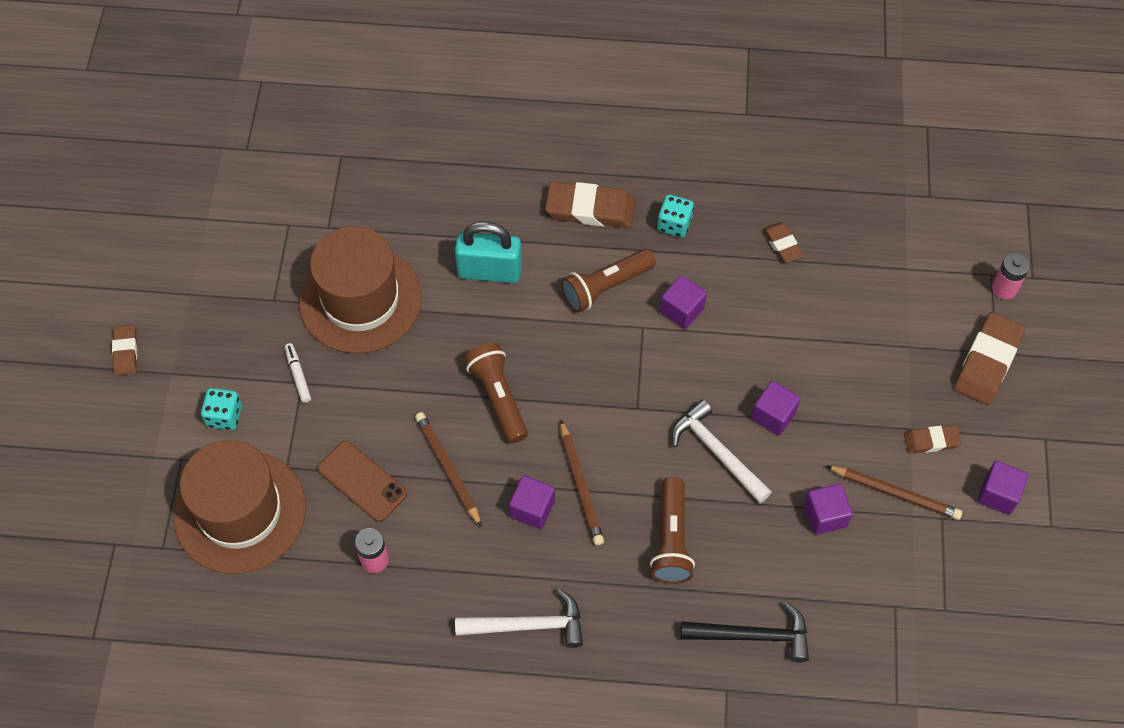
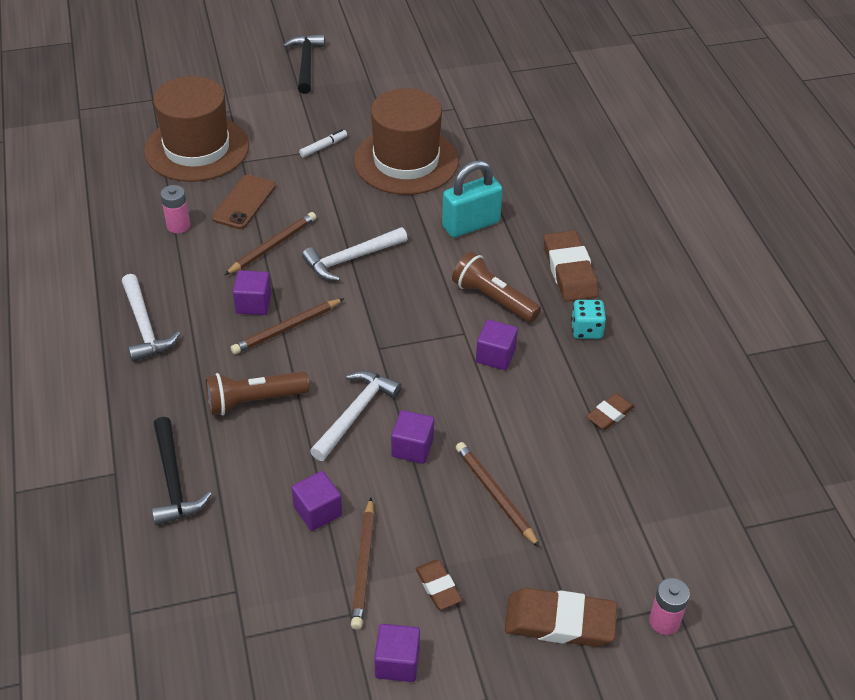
camera: 70 degrees right, 15 degrees down
(125, 352) = (306, 63): brown eraser -> black hammer
(224, 416) = (273, 121): turquoise dice -> none
(489, 271) = (471, 224): turquoise padlock -> turquoise padlock turned 75 degrees clockwise
(498, 397) = (351, 259): brown flashlight -> white hammer
(846, 365) = (495, 495): none -> brown pencil

